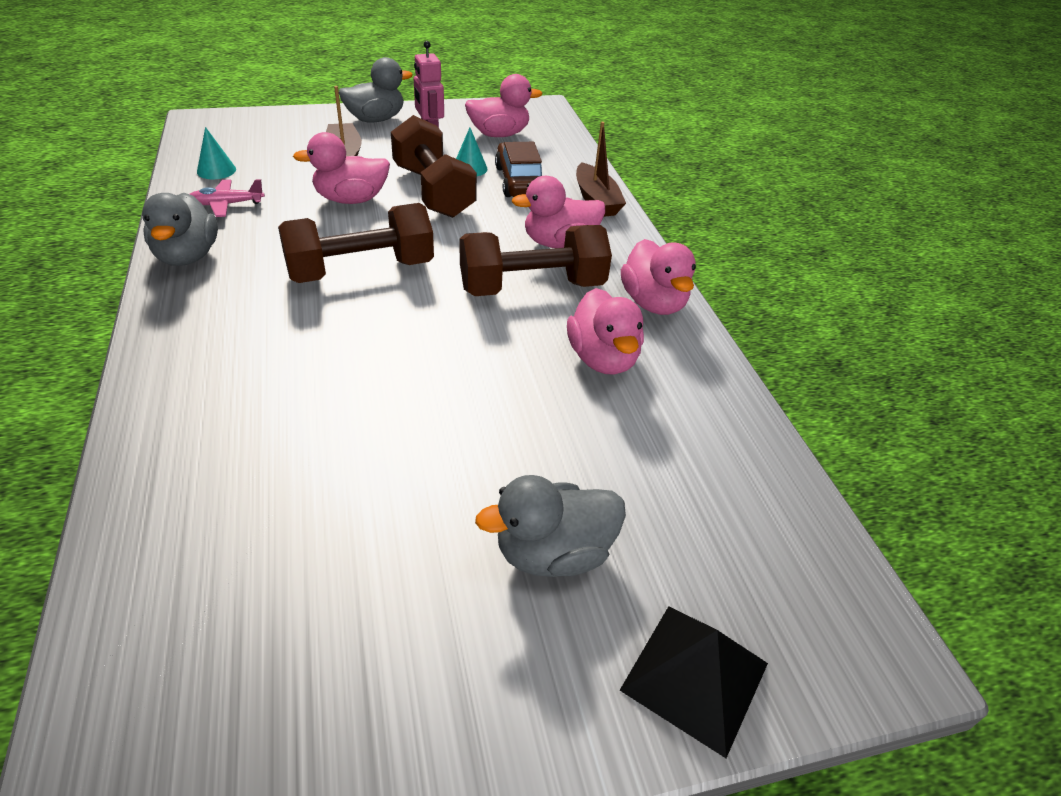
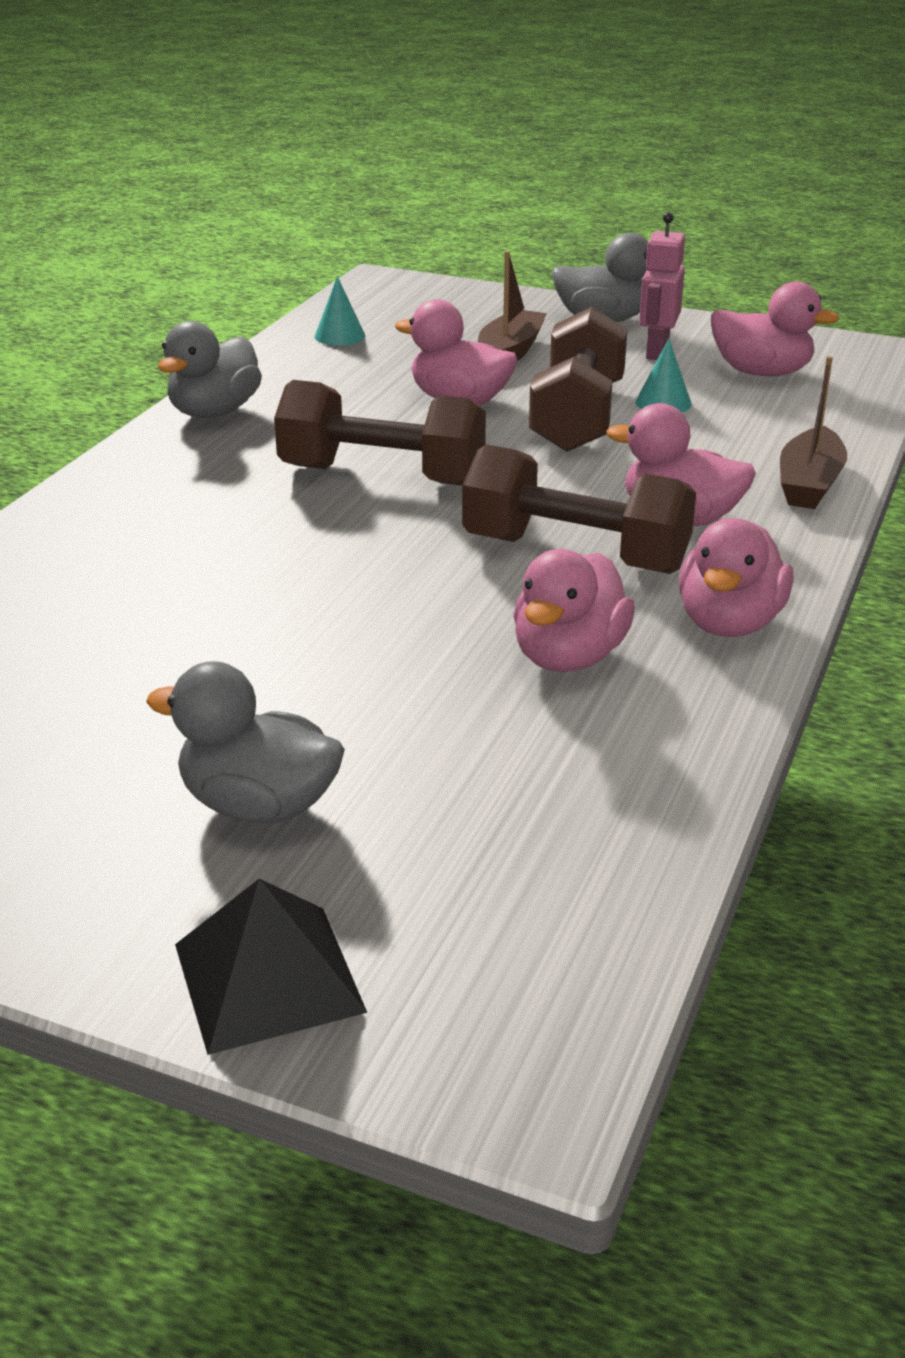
camera: 40 degrees right, 10 degrees down
(227, 204) = (311, 373): pink plane -> none
(519, 181) = (717, 434): brown car -> none

